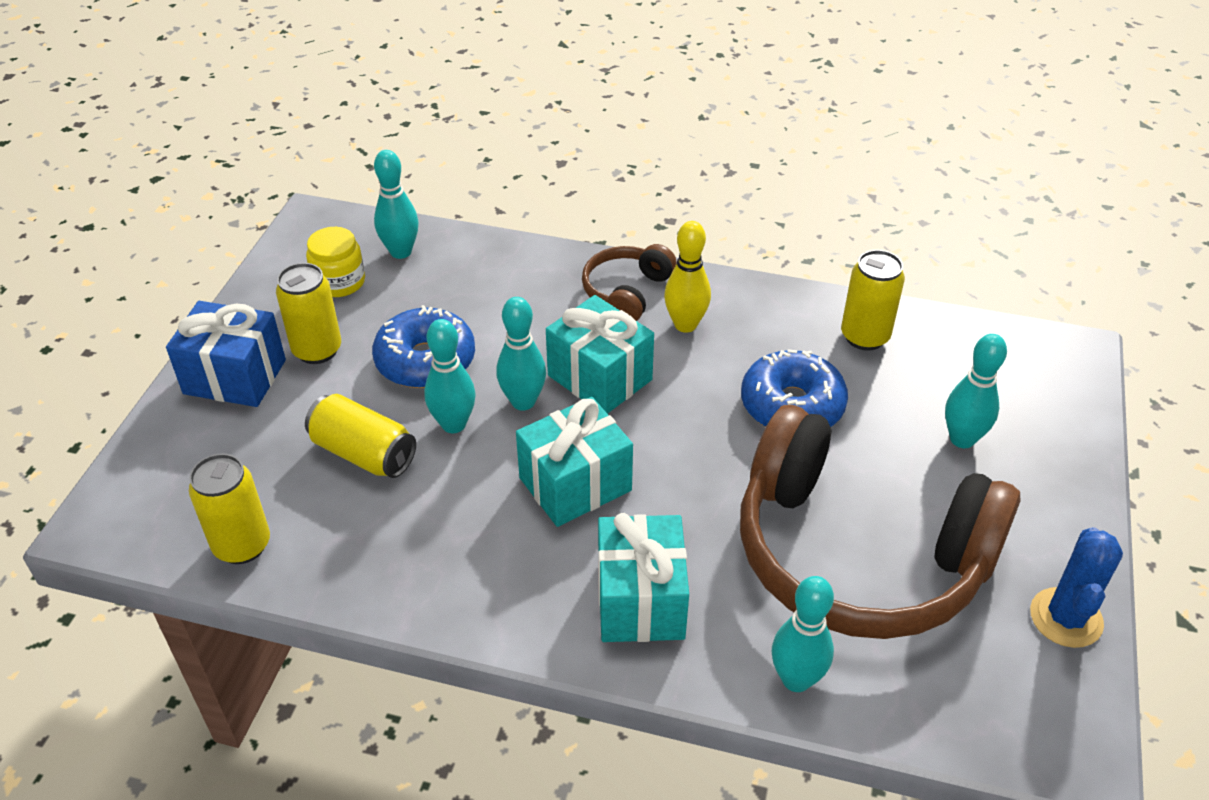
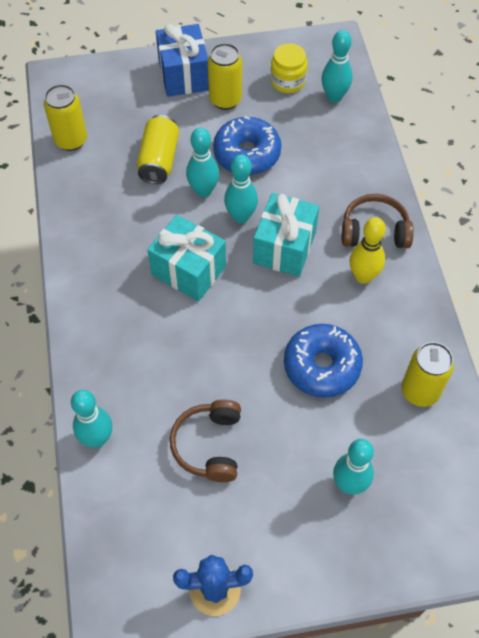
camera: 65 degrees right, 15 degrees up
(640, 600) = (118, 338): turquoise gift -> none
(858, 554) = (209, 445): brown headphones -> brown headphones, size x0.44

